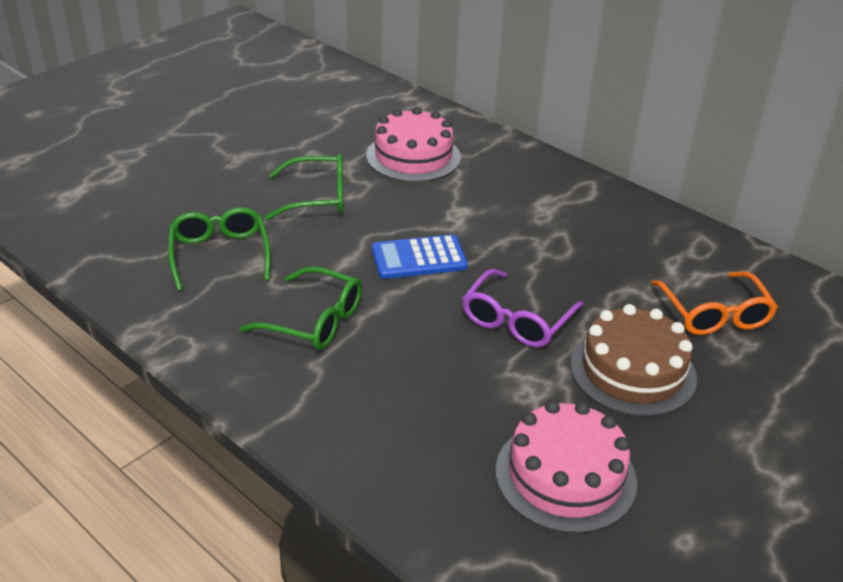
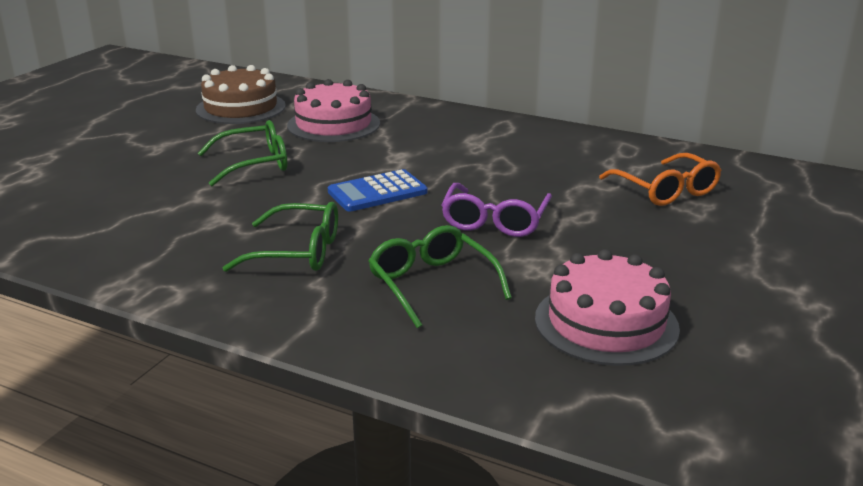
camera: 15 degrees left, 10 degrees down
(220, 254) = (173, 218): green glasses -> green glasses (432, 284)
(632, 371) = (620, 239): brown cake -> brown cake (241, 108)

